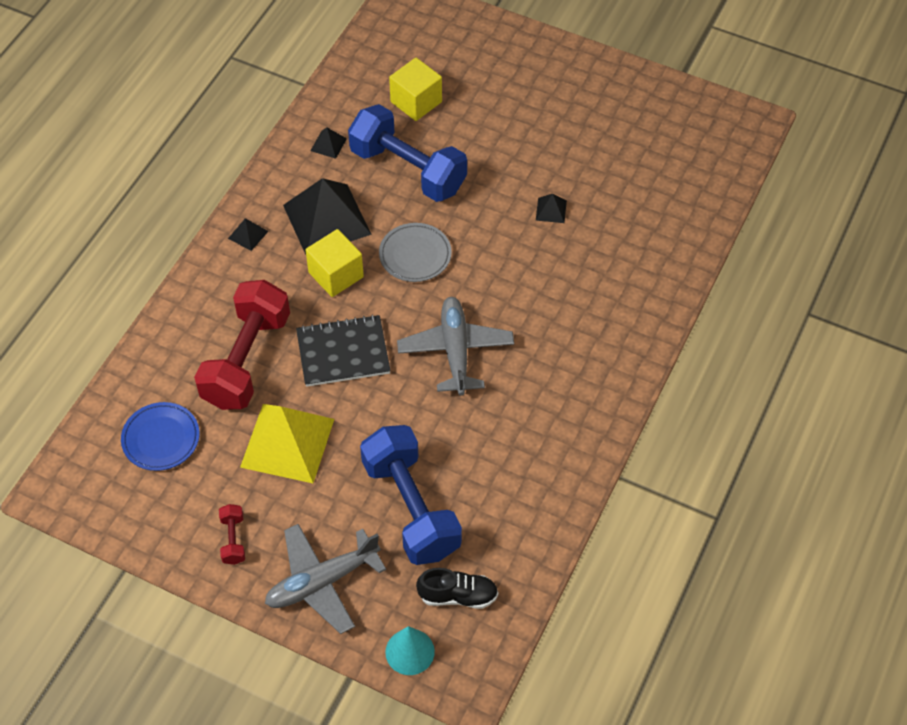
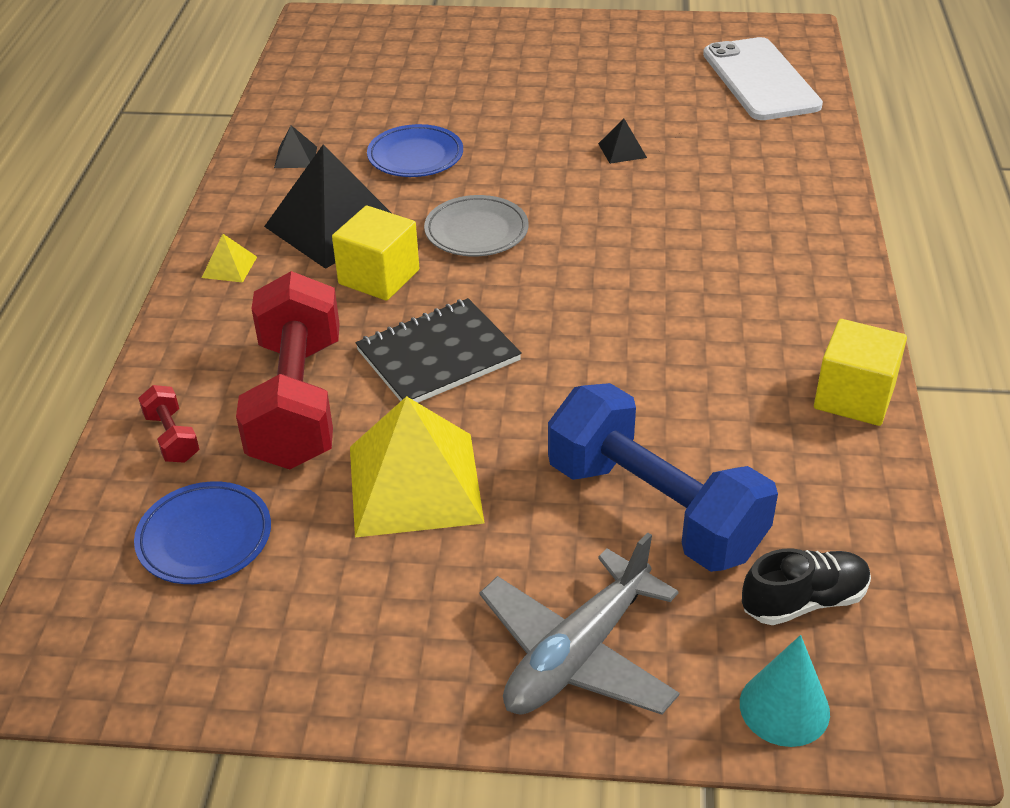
camera: 20 degrees left, 15 degrees down
(233, 540) = (395, 641): red dumbbell -> red dumbbell (172, 437)
(248, 234) = (229, 267): black pyramid -> yellow pyramid
(408, 170) = (415, 156): blue dumbbell -> blue plate
(416, 102) = (388, 97): yellow cube -> yellow cube (854, 397)
(455, 351) = (596, 312): grey plane -> none
(692, 169) = (760, 80): none -> white phone

